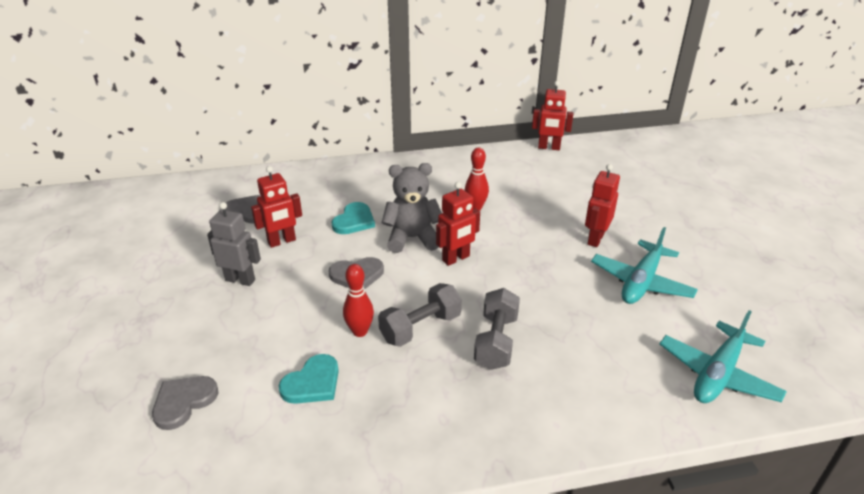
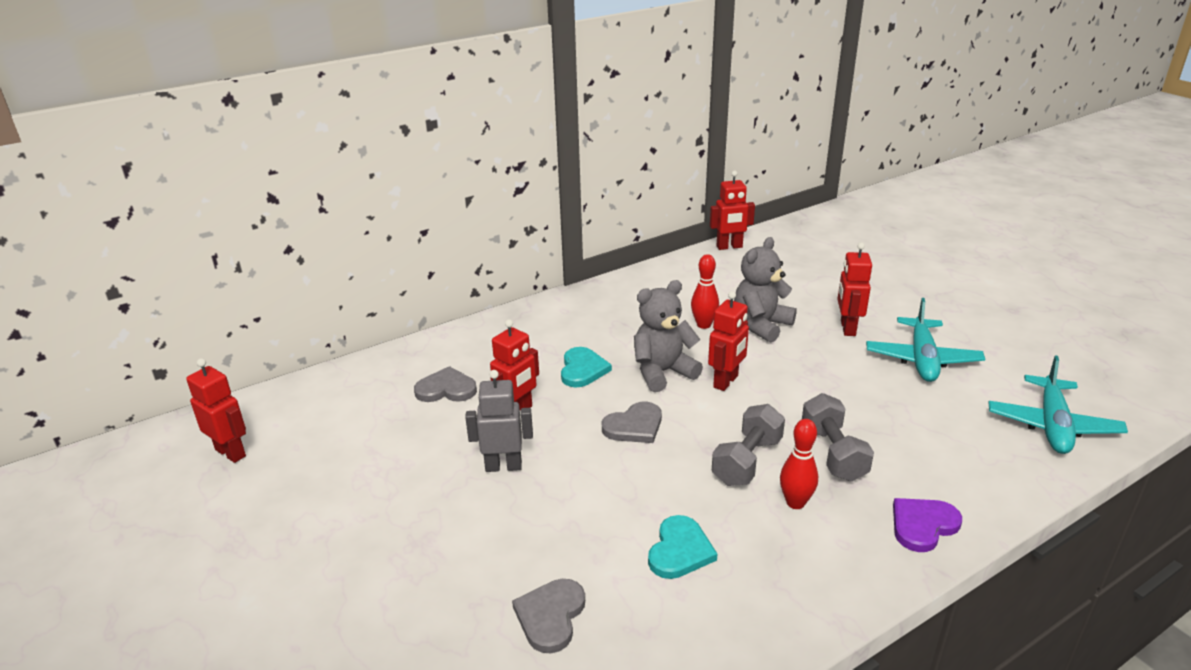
camera: 20 degrees left, 5 degrees down
(80, 221) = (231, 452): none -> red robot
(360, 331) = (686, 483): red bowling pin -> red bowling pin (795, 503)
(522, 219) = (761, 325): none -> grey teddy bear
(523, 425) = (922, 525): none -> purple heart

